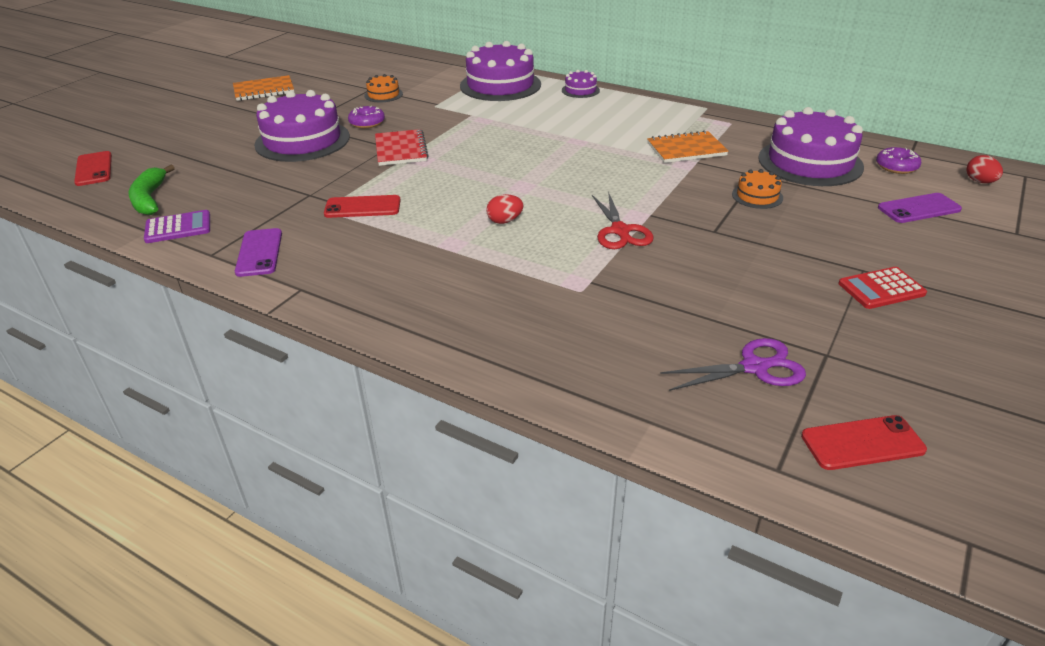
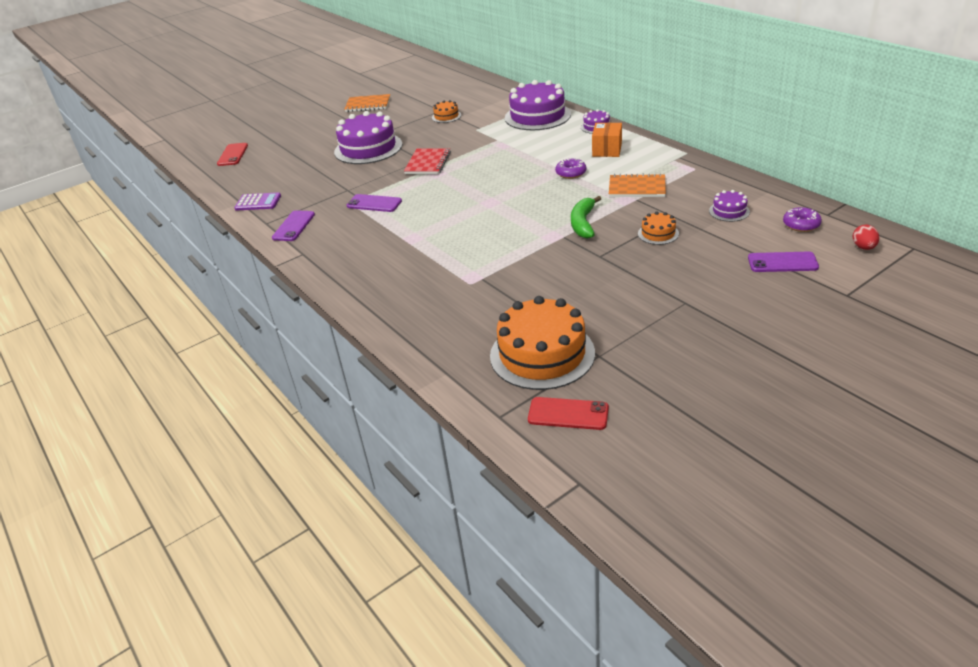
camera: 25 degrees right, 0 degrees up
(150, 198) = (253, 180): green banana -> green banana (583, 223)
(362, 207) = (374, 203): red phone -> purple phone
(367, 123) = (419, 139): purple donut -> purple donut (571, 173)
(505, 221) = (458, 227): red egg -> none
(615, 113) = (607, 150): none -> orange box
(620, 231) = (531, 246): red scissors -> none
(755, 367) = (542, 354): purple scissors -> orange cake
(810, 162) = (729, 211): purple cake -> purple cake, size x0.46
(881, 289) = (685, 318): red calculator -> none

